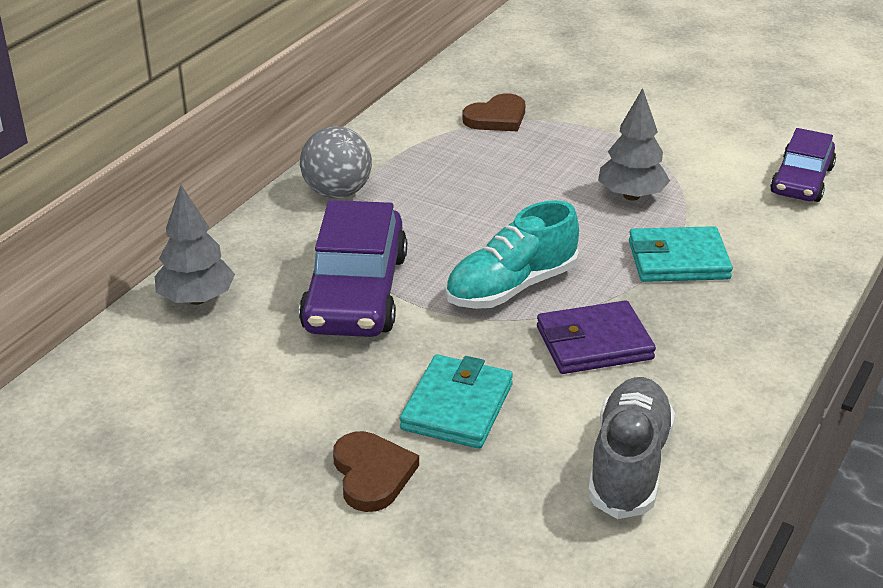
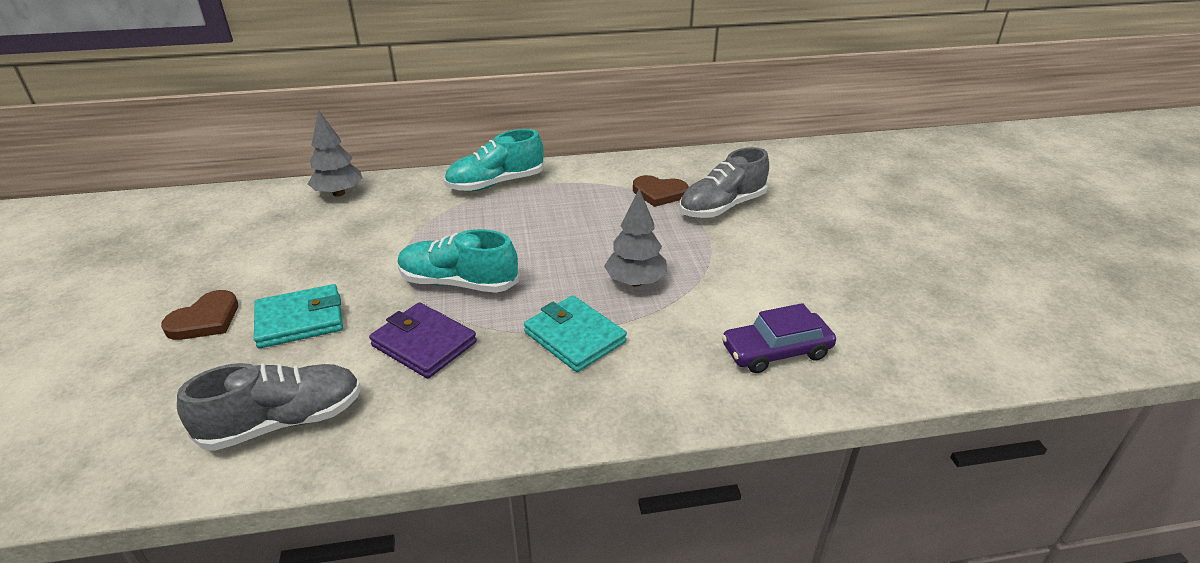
camera: 50 degrees right, 0 degrees up
(337, 193) = (496, 183): grey ball -> turquoise shoe
(355, 292) = (394, 234): purple car -> none
(566, 101) = (722, 207): none -> grey shoe

